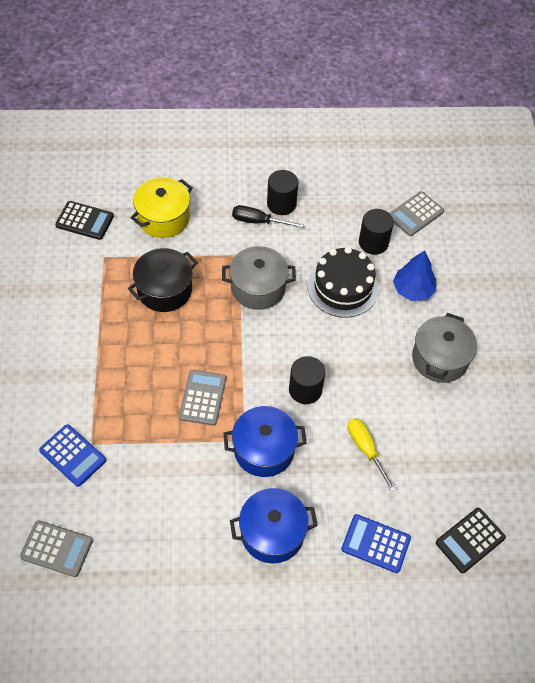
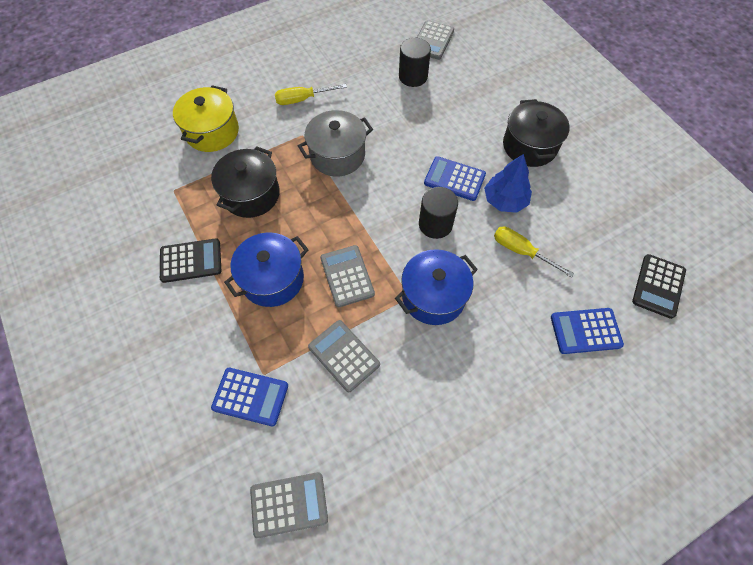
camera: 25 degrees left, 5 degrees up
(85, 221) = (135, 165): black calculator -> black calculator (191, 261)
(161, 461) = (344, 355): none -> grey calculator
(258, 221) = (302, 99): black screwdriver -> yellow screwdriver
(272, 533) = (490, 370): blue pot -> blue pot (272, 279)
(281, 204) = (314, 77): black cylinder -> none
(343, 287) = (411, 123): black cake -> none
(348, 357) = (454, 179): none -> blue calculator
(413, 289) = (470, 100): blue tree -> blue tree (505, 200)
(440, 359) = (529, 146): grey pot -> black pot

